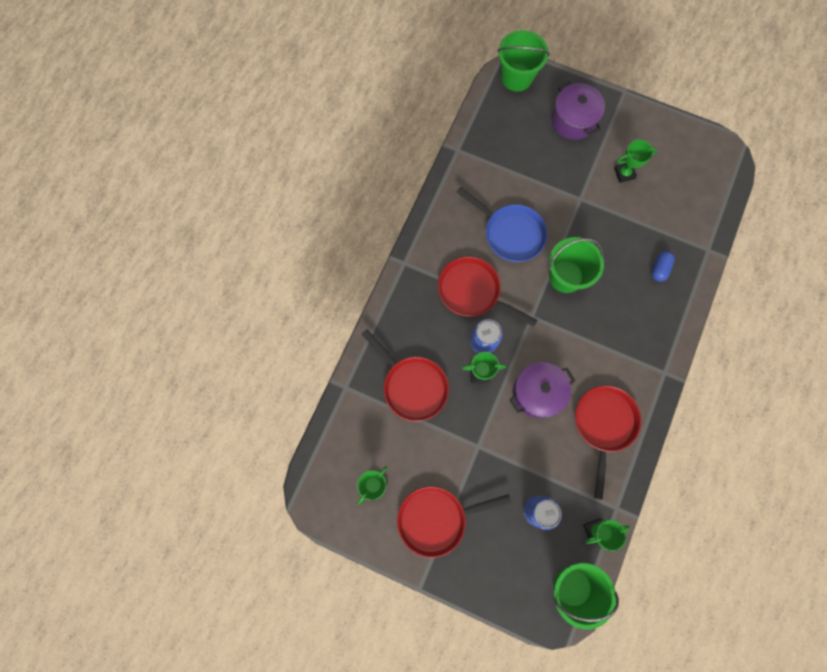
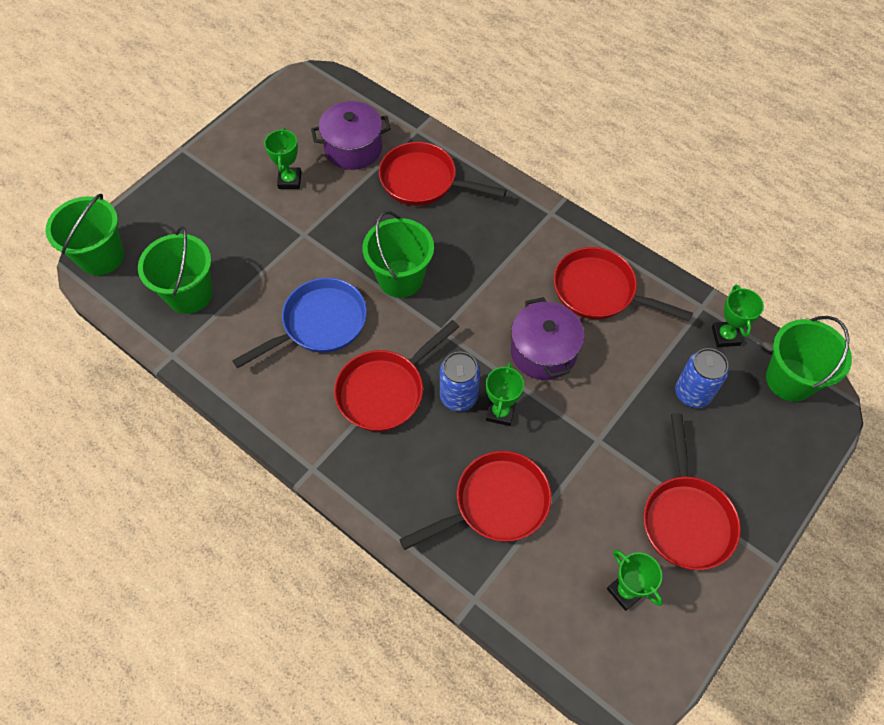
camera: 75 degrees left, 15 degrees down
(506, 142) = (189, 294): none -> green bucket
(573, 120) = (194, 212): purple pot -> purple pot (353, 148)
(659, 269) = (424, 181): blue capsule -> red pan

